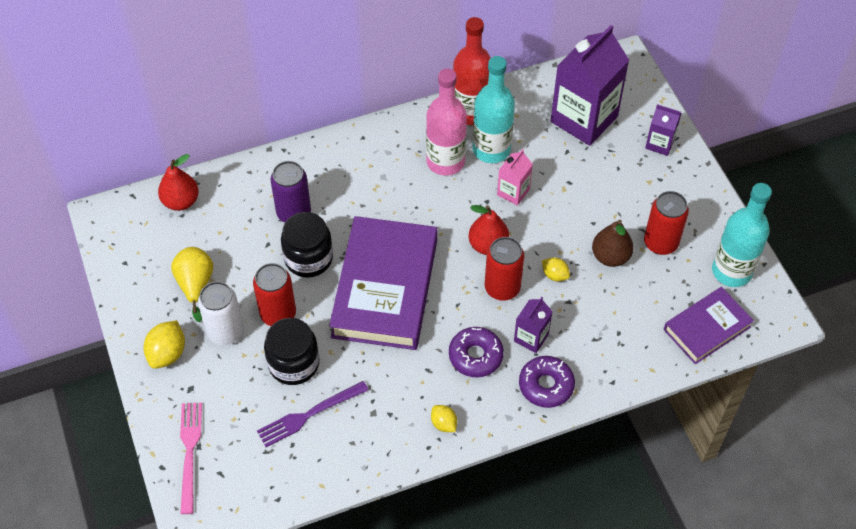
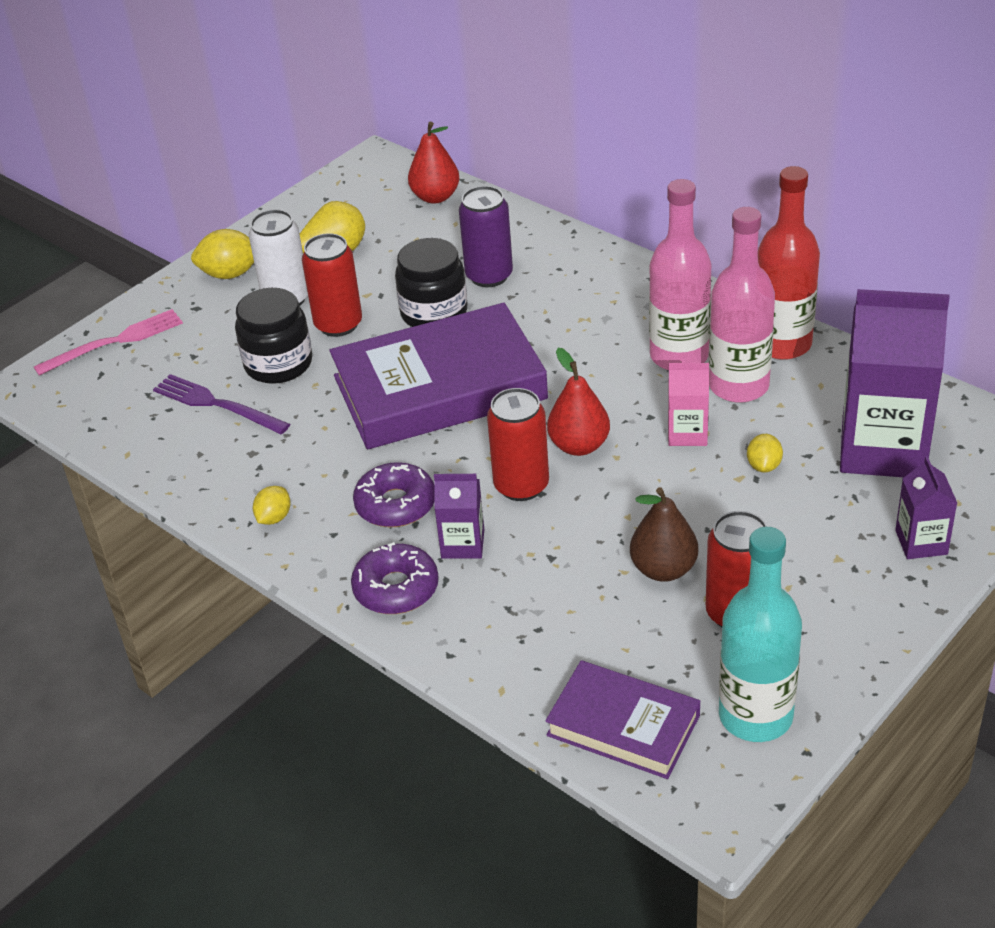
camera: 65 degrees right, 15 degrees down
(491, 149) = (738, 386): turquoise bottle -> pink bottle
(555, 275) = (584, 526): yellow lemon -> yellow lemon (764, 466)

